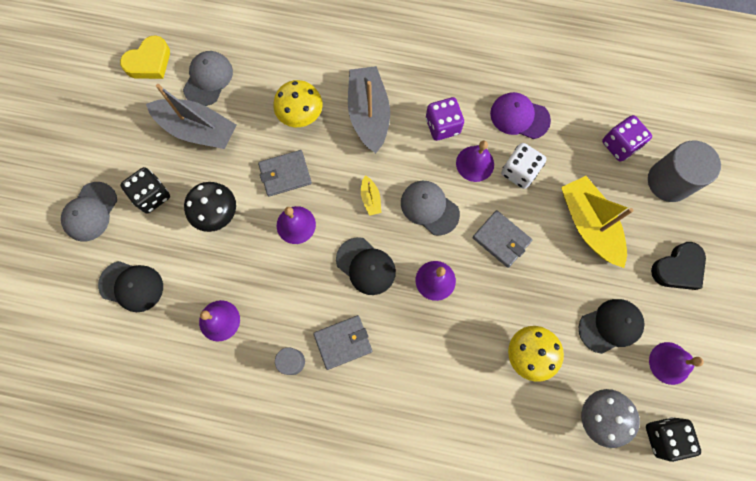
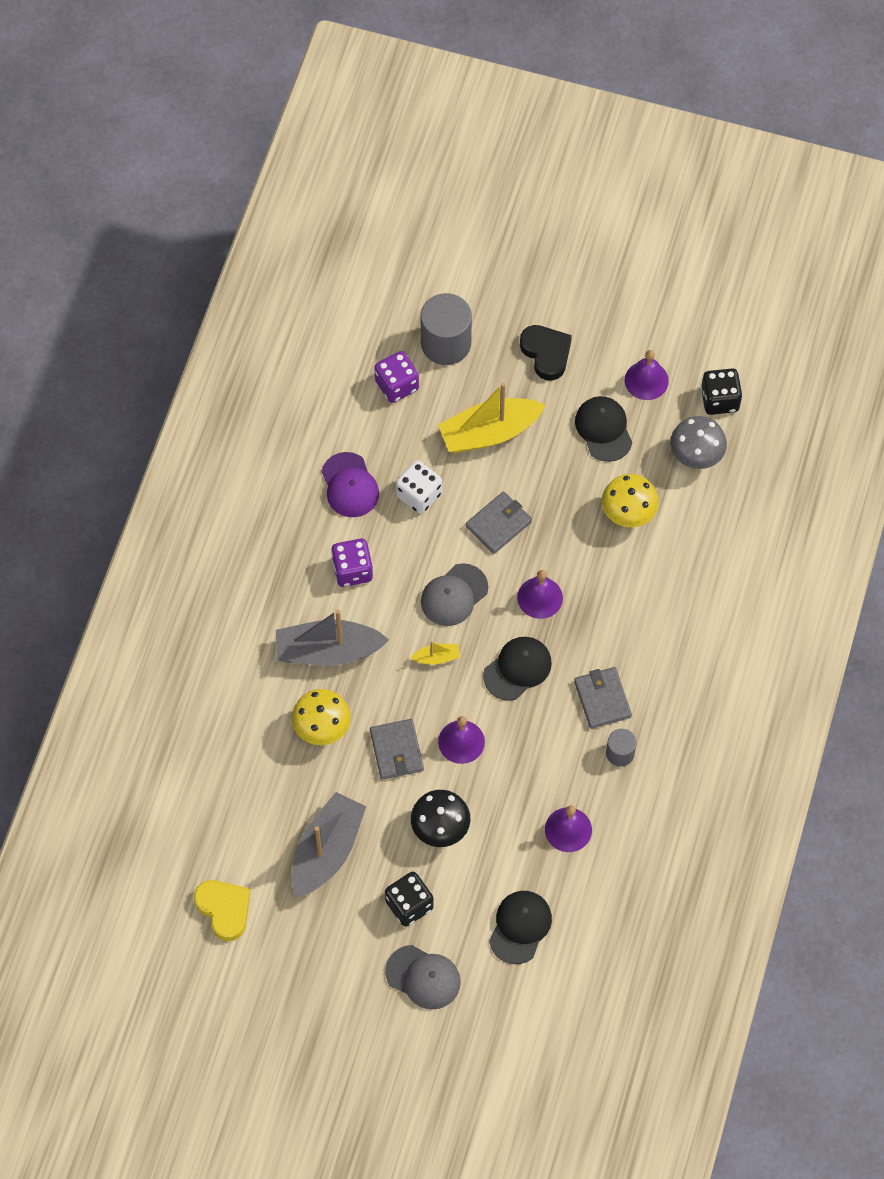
camera: 85 degrees left, 10 degrees down
(208, 79) = (258, 837): grey cap -> none
(475, 163) = (404, 540): purple bell -> none
(519, 117) = (349, 485): purple cap -> purple cap turned 45 degrees counterclockwise

